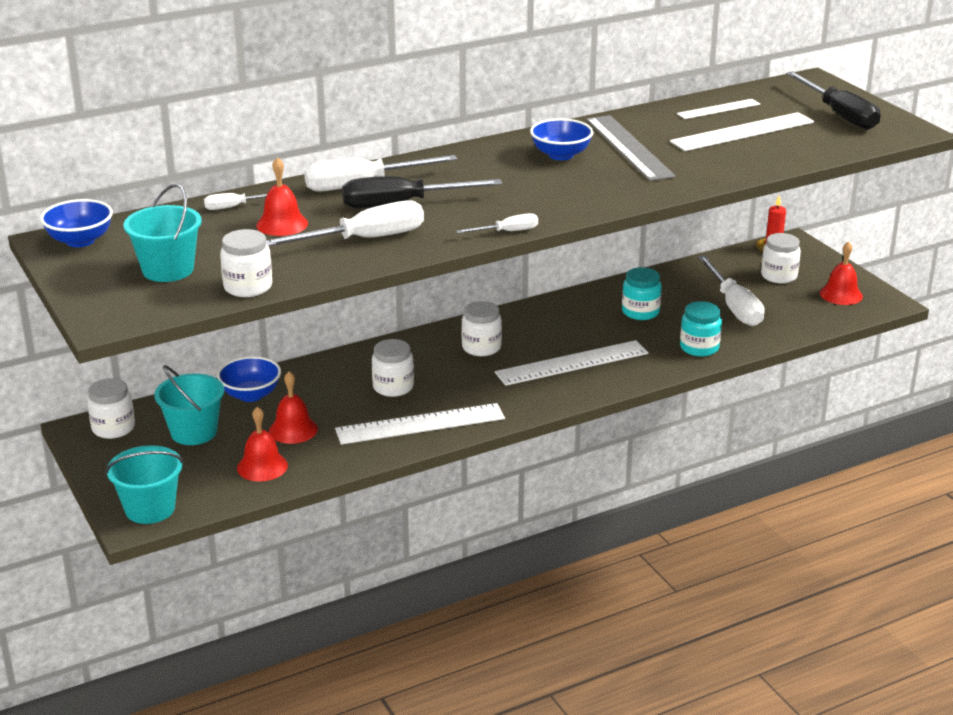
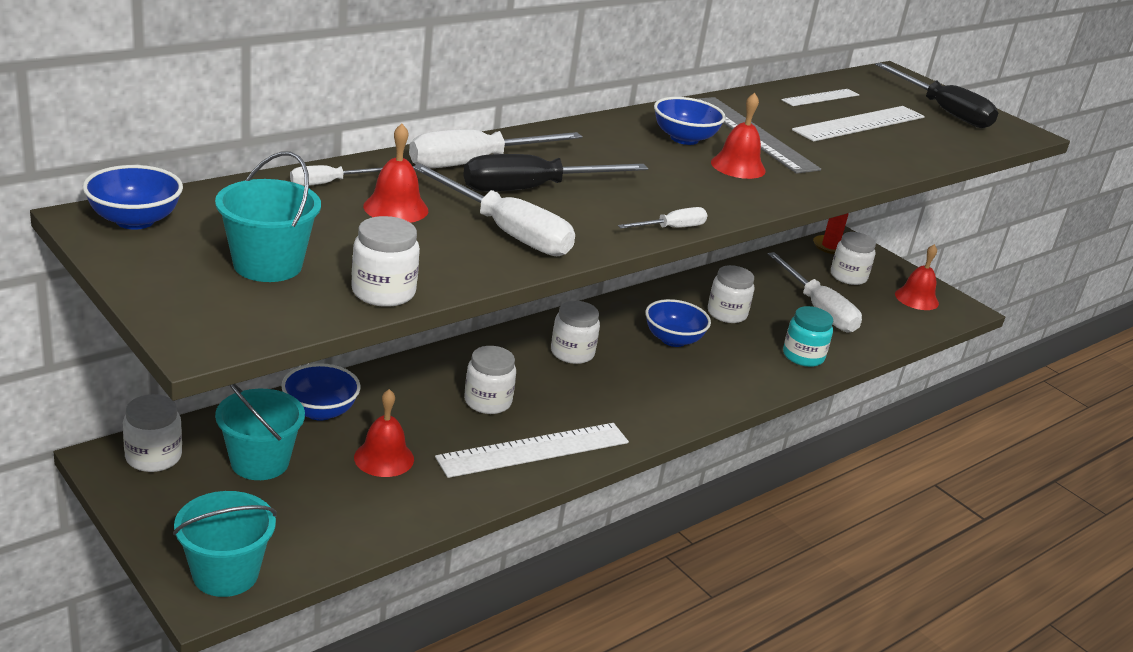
camera: 15 degrees left, 0 degrees up
(262, 466) = (358, 509): red bell -> red bell (738, 166)
(364, 239) = (506, 232): white screwdriver -> white screwdriver turned 75 degrees clockwise
(572, 363) = (677, 373): white ruler -> none
(579, 335) = (673, 339): none -> blue bowl
(640, 312) = (727, 314): turquoise jar -> white jar

